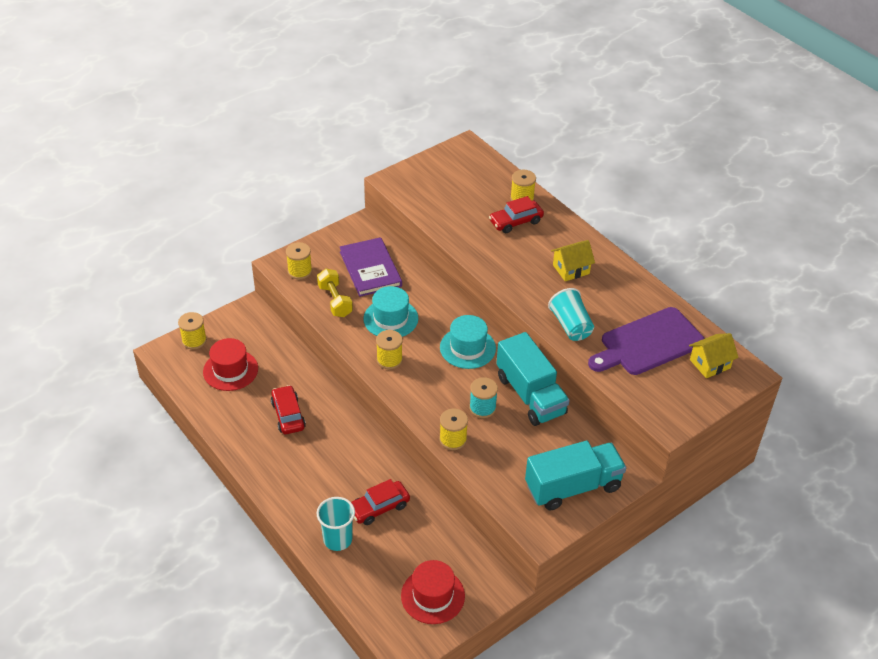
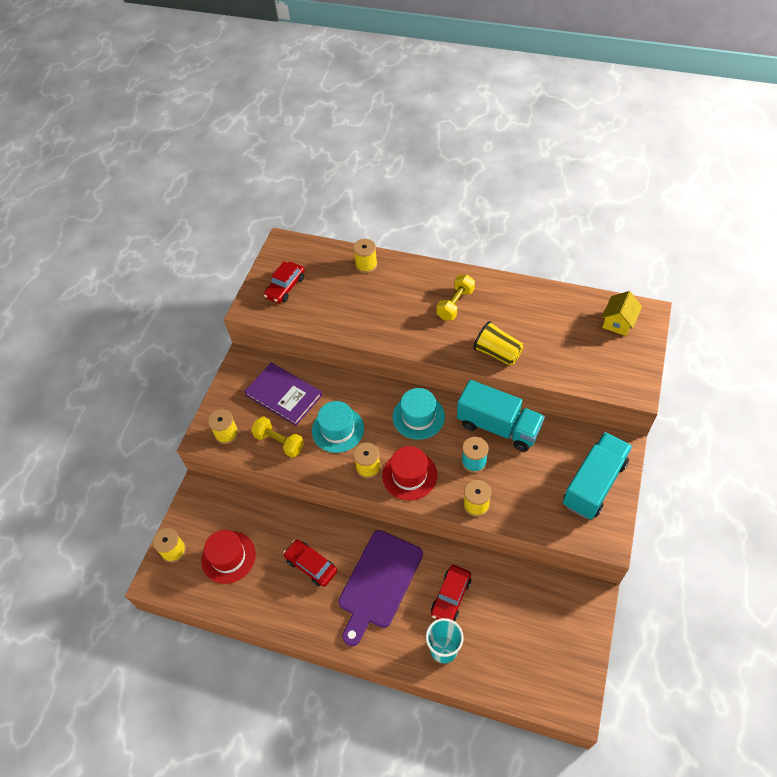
camera: 30 degrees left, 10 degrees up
(433, 596) = (554, 643): red hat -> red hat (409, 475)
(516, 222) = (379, 288): red car -> red car (285, 287)
(570, 325) = (497, 353): turquoise cup -> yellow cup
(571, 269) = (455, 304): yellow house -> yellow dumbbell
(648, 343) = (563, 332): purple cutting board -> purple cutting board (379, 582)

